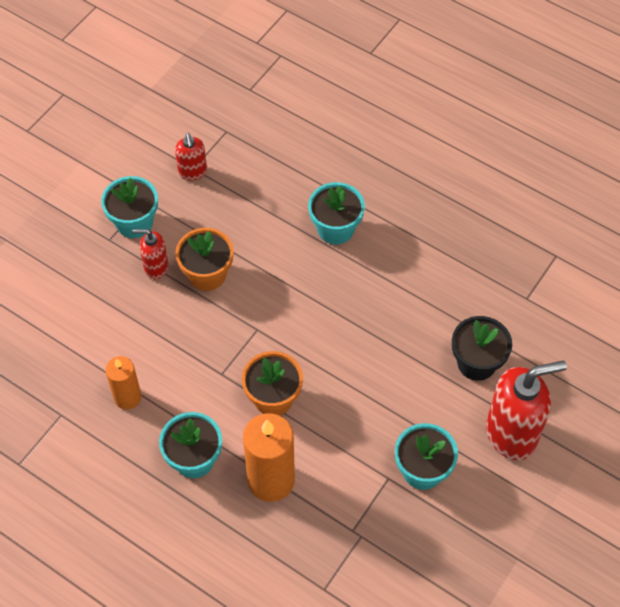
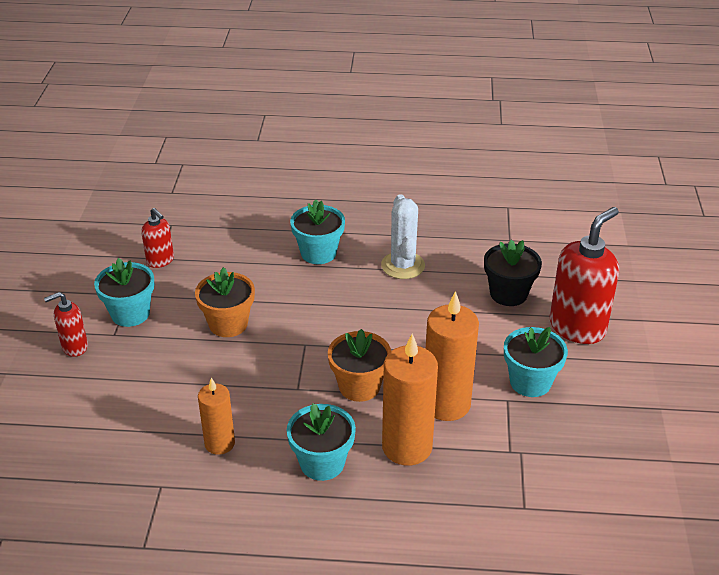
camera: 30 degrees left, 20 degrees down
(156, 267) = (175, 337): red soap dispenser -> red soap dispenser (74, 347)
(333, 455) = (446, 404): none -> orange candle
(402, 281) = (403, 265): none -> white cactus

